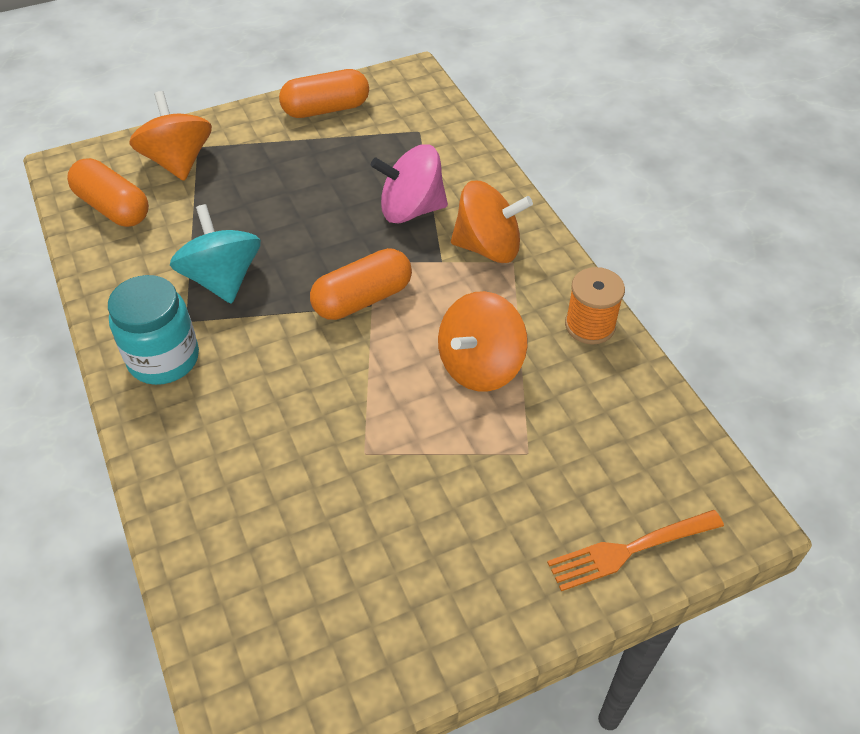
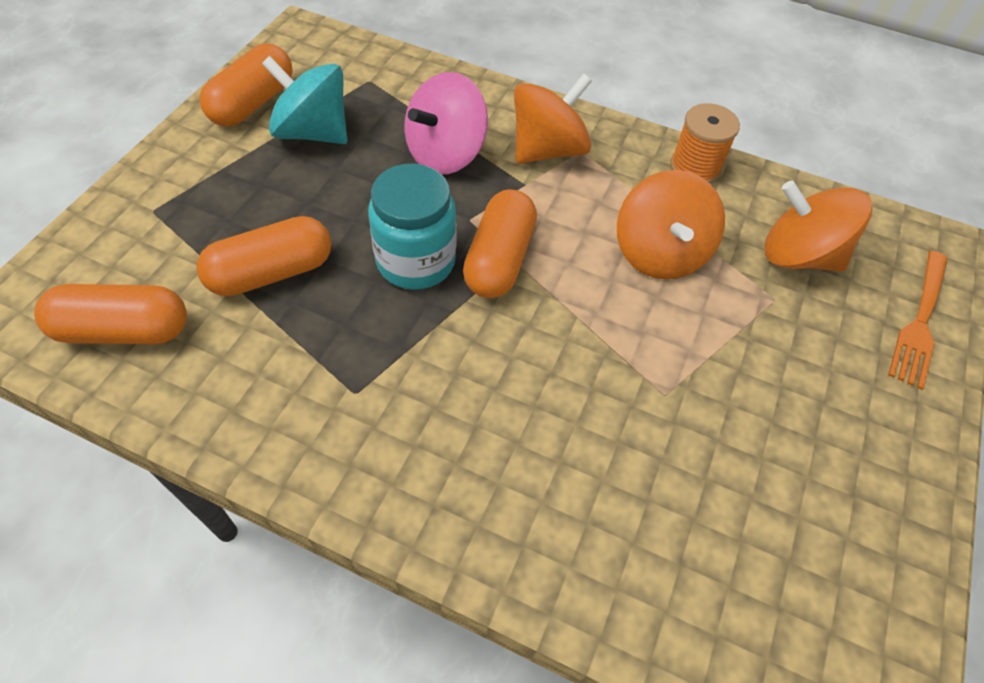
camera: 45 degrees left, 5 degrees up
(164, 359) = (378, 448): turquoise jar -> turquoise jar (416, 261)
(178, 161) = (146, 237): orange spinning top -> orange spinning top (798, 255)
(220, 222) = (272, 272): none -> orange capsule
(222, 279) = (343, 327): turquoise spinning top -> turquoise spinning top (313, 132)

